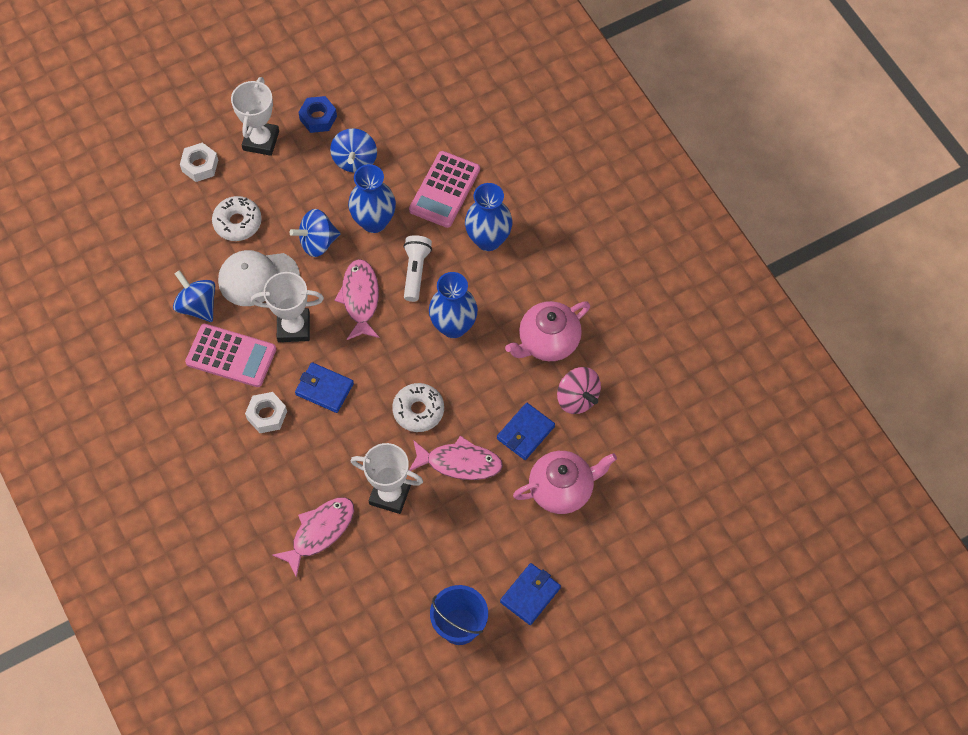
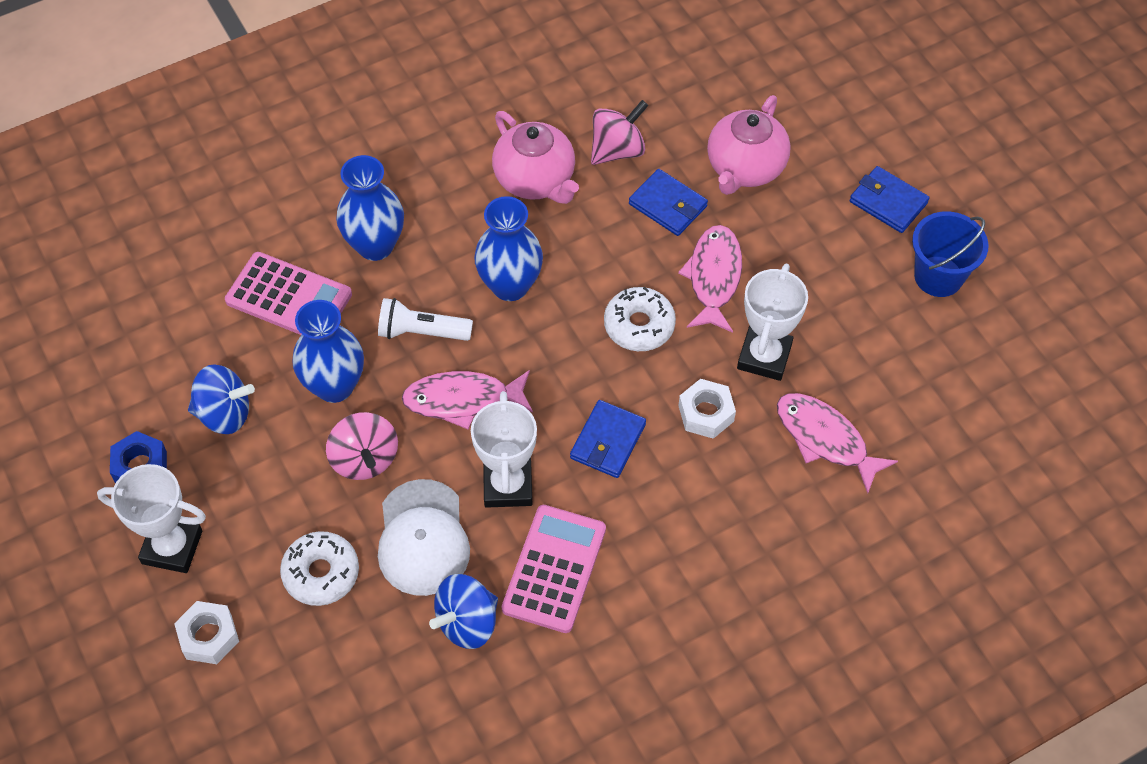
camera: 90 degrees left, 5 degrees down
(267, 415) = (651, 514): white nut -> white nut (706, 413)
(317, 242) = (365, 459): blue spinning top -> pink spinning top
(562, 489) = (745, 168): pink teapot -> pink teapot turned 135 degrees counterclockwise

